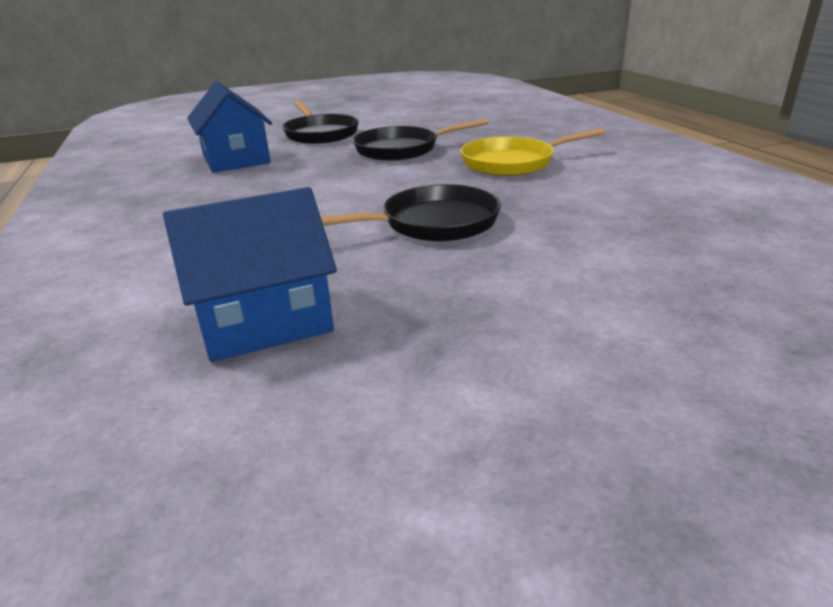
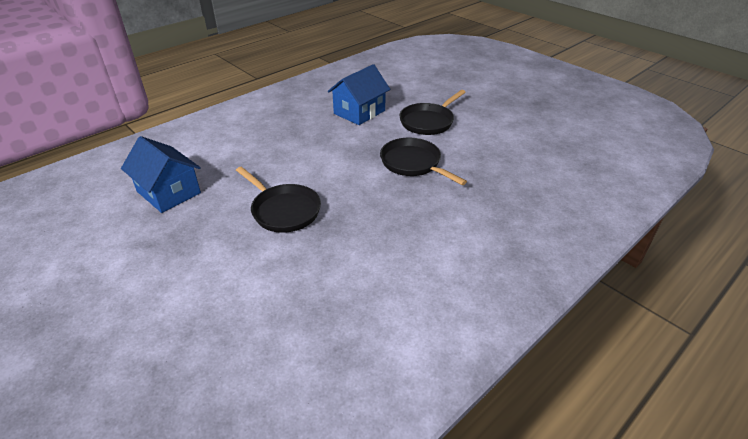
camera: 65 degrees right, 10 degrees up
(513, 163) = (410, 219): yellow pan -> none

